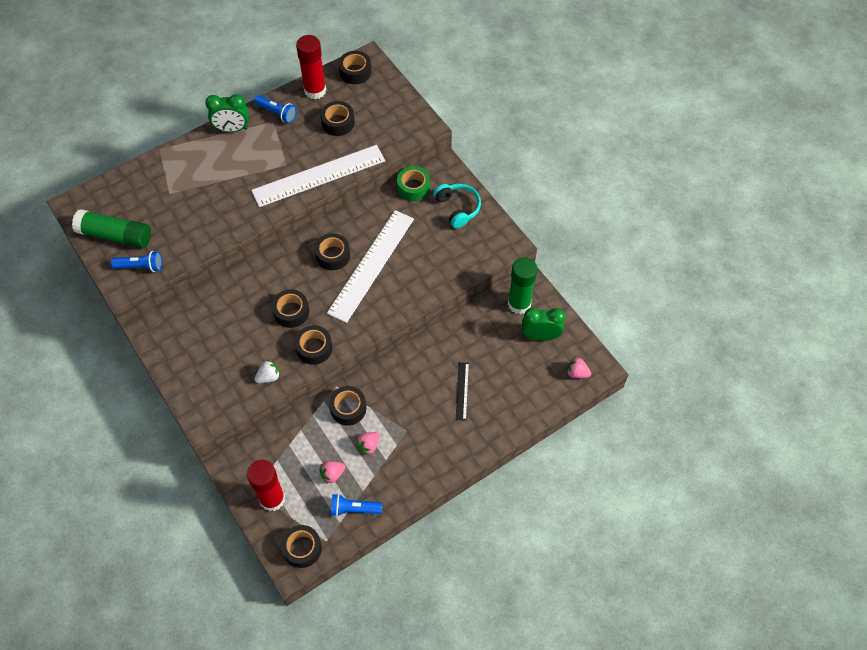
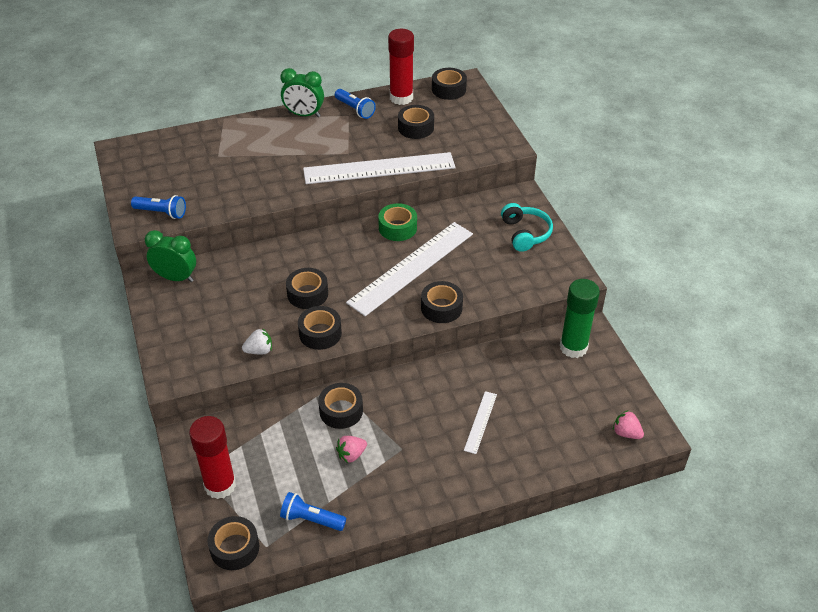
camera: 15 degrees right, 15 degrees down
(115, 235) = (148, 181): green glue stick -> none
(332, 474) = (299, 475): pink strawberry -> none
(333, 255) = (372, 251): black tape -> black tape (441, 308)
(413, 187) = (481, 206): green tape -> green tape (397, 228)
(462, 391) = (480, 422): black ruler -> white ruler
(540, 336) = (590, 385): green clock -> green clock (176, 278)

